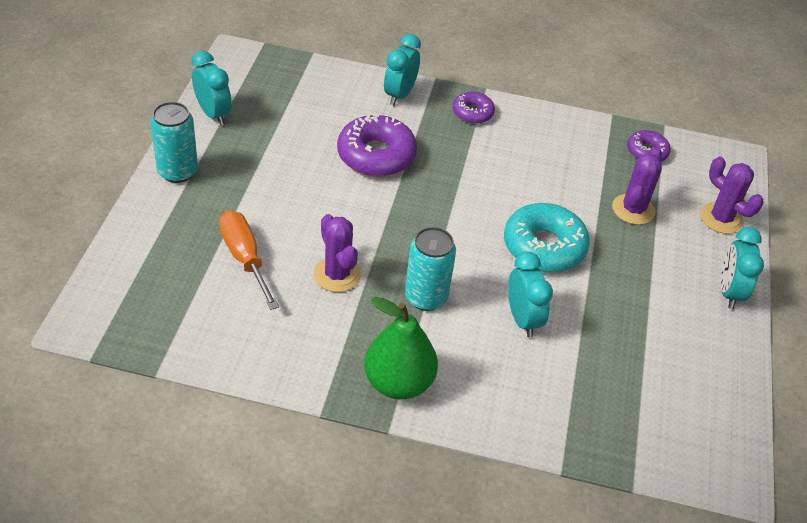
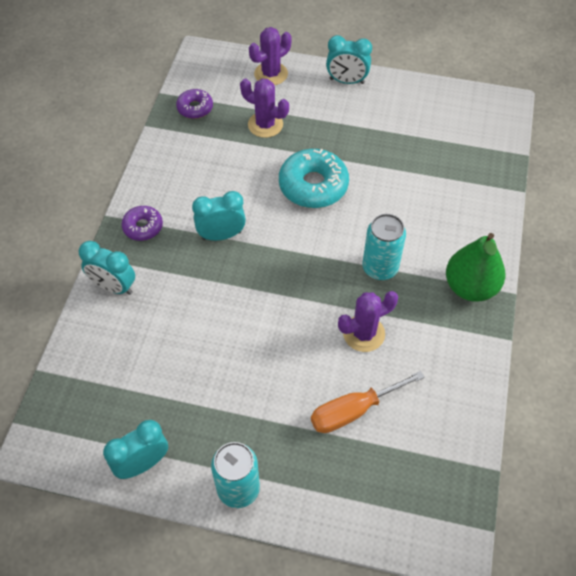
camera: 85 degrees left, 10 degrees up
(376, 155) = (206, 306): purple donut -> none
(522, 319) = (393, 204): turquoise clock -> turquoise clock (221, 235)

